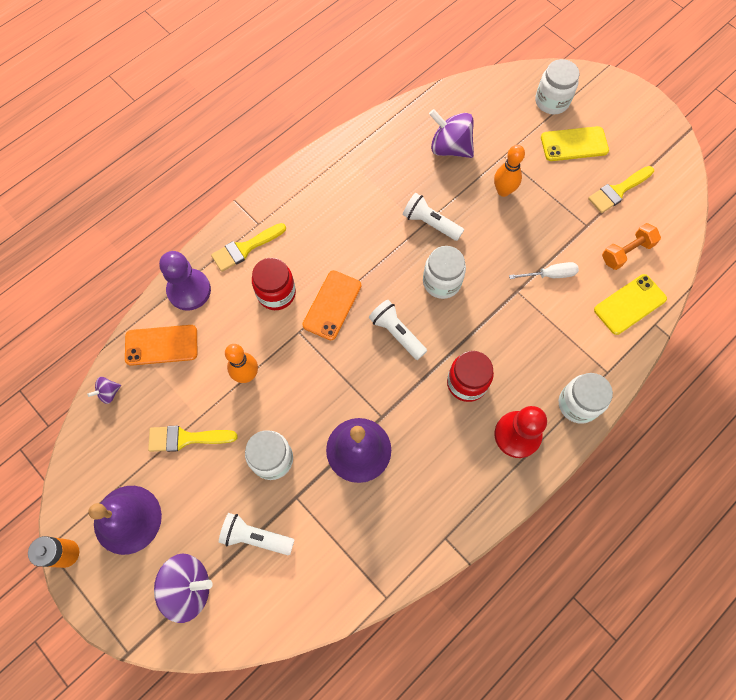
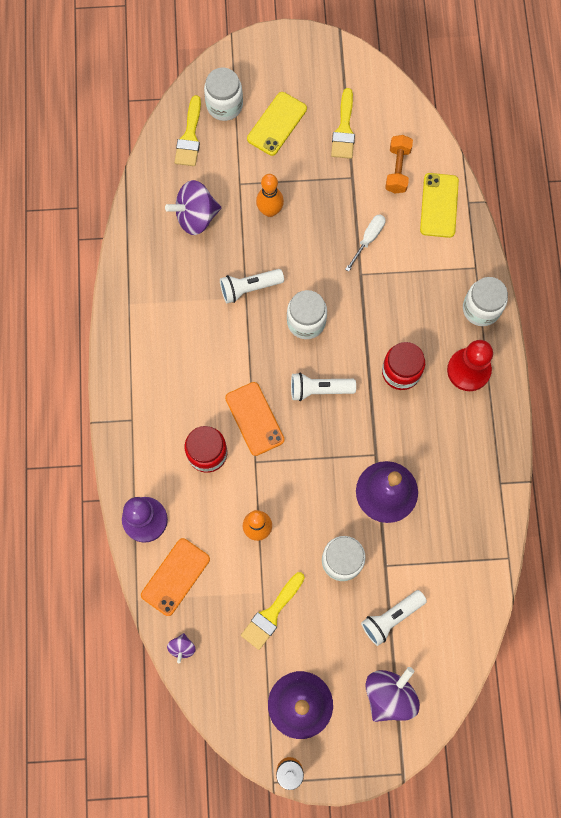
camera: 50 degrees left, 5 degrees up
(245, 248) = (145, 447): yellow brush -> yellow brush (190, 137)

